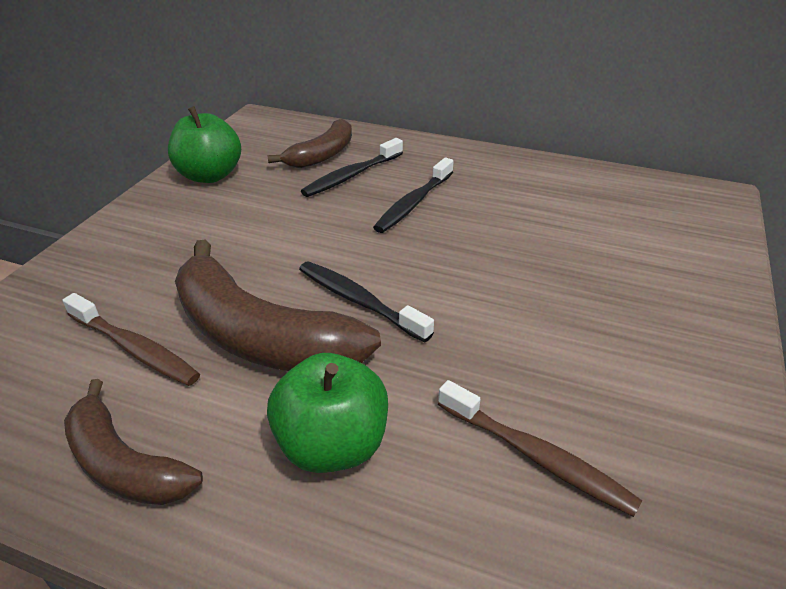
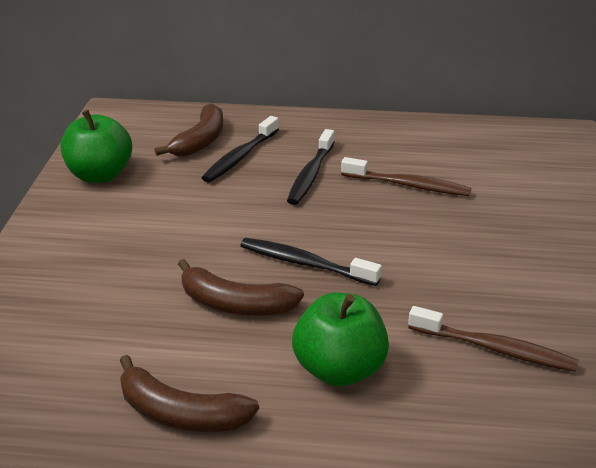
camera: 15 degrees left, 5 degrees down
(135, 349) = (130, 332): brown toothbrush -> brown toothbrush (408, 185)
(260, 336) = (235, 304): brown banana -> brown banana, size x0.61

